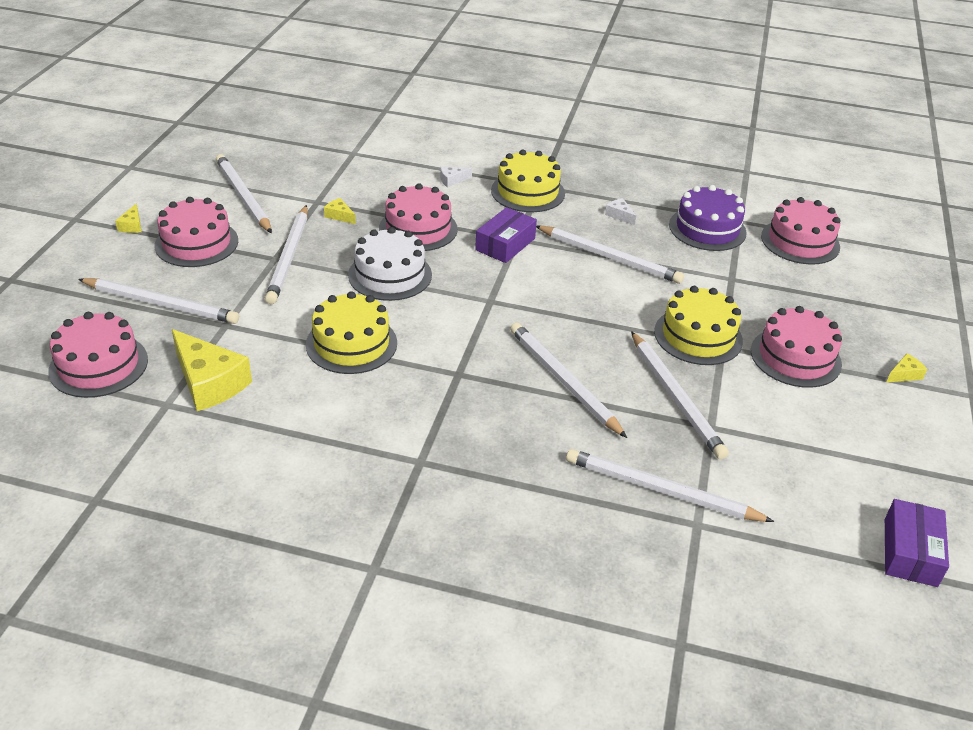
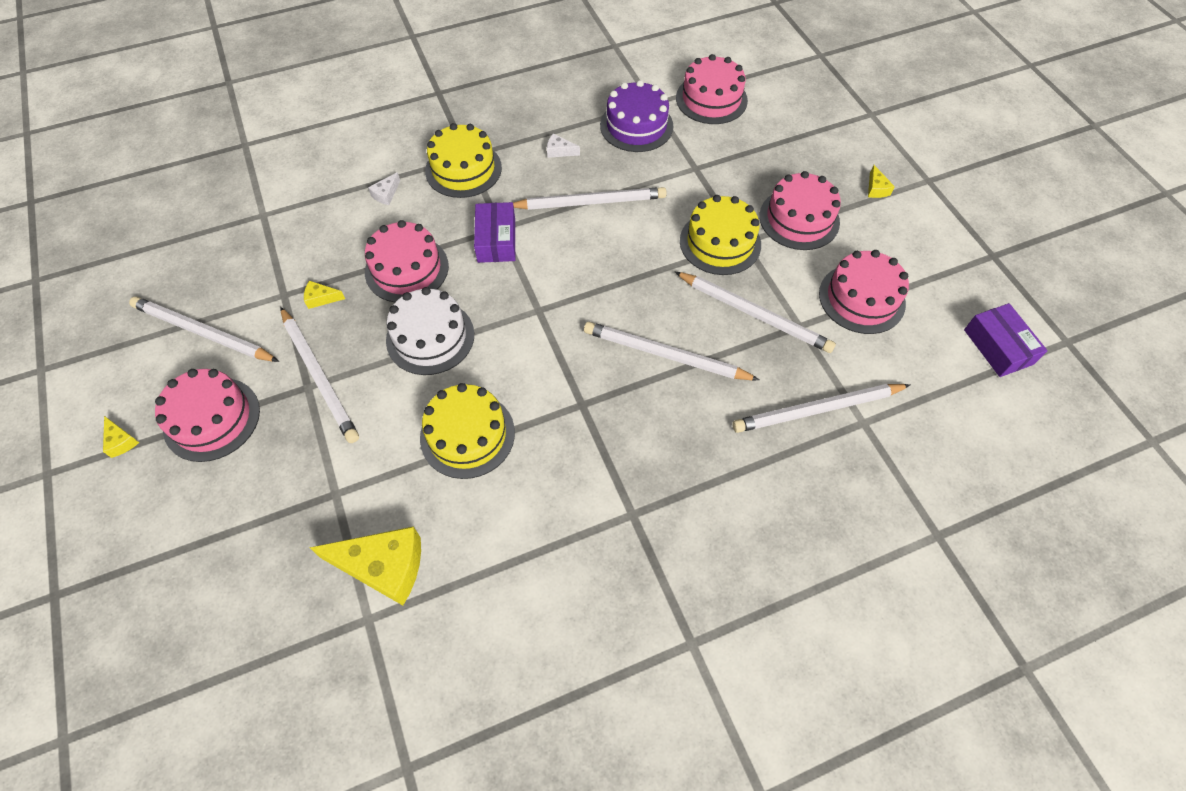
camera: 35 degrees left, 20 degrees up
(98, 365) = (258, 626): pink cake -> pink cake (861, 298)
(161, 304) = (249, 513): white pencil -> none
(904, 374) = (876, 188): yellow cheese -> yellow cheese turned 150 degrees clockwise

